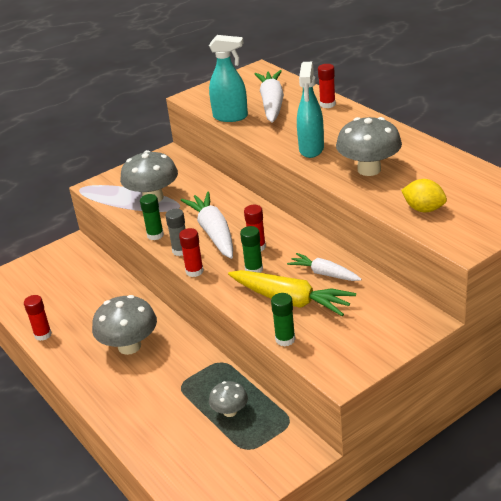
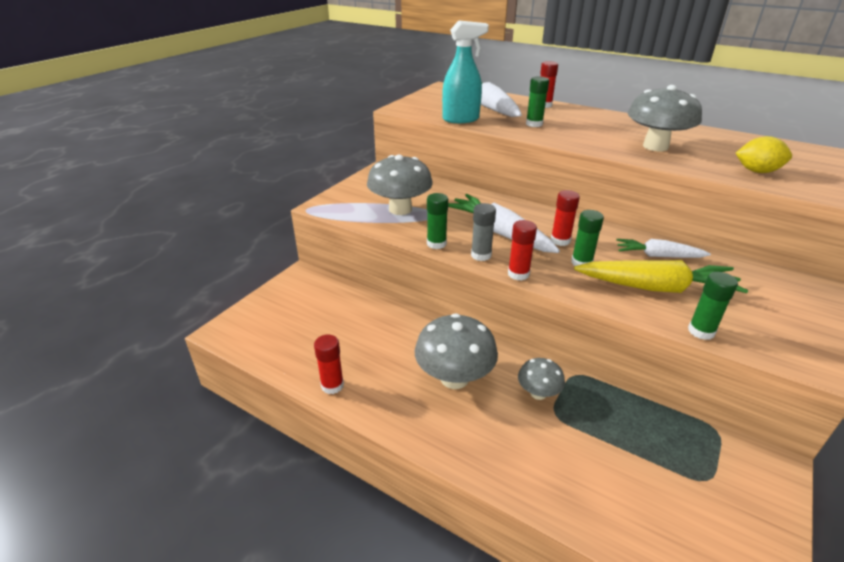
camera: 25 degrees left, 0 degrees up
(230, 411) = (641, 434): grey mushroom -> grey mushroom (538, 393)
(290, 129) = (534, 124): none -> green glue stick
(311, 149) = (576, 136): turquoise spray bottle -> none

